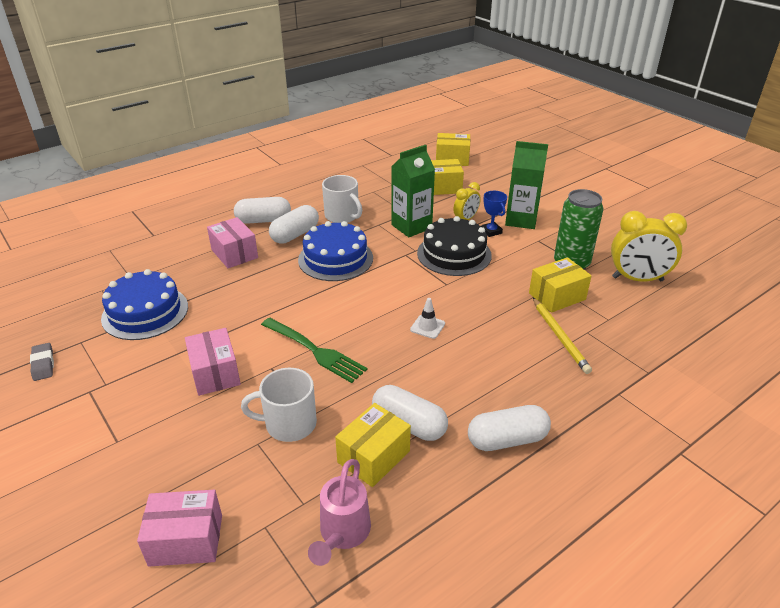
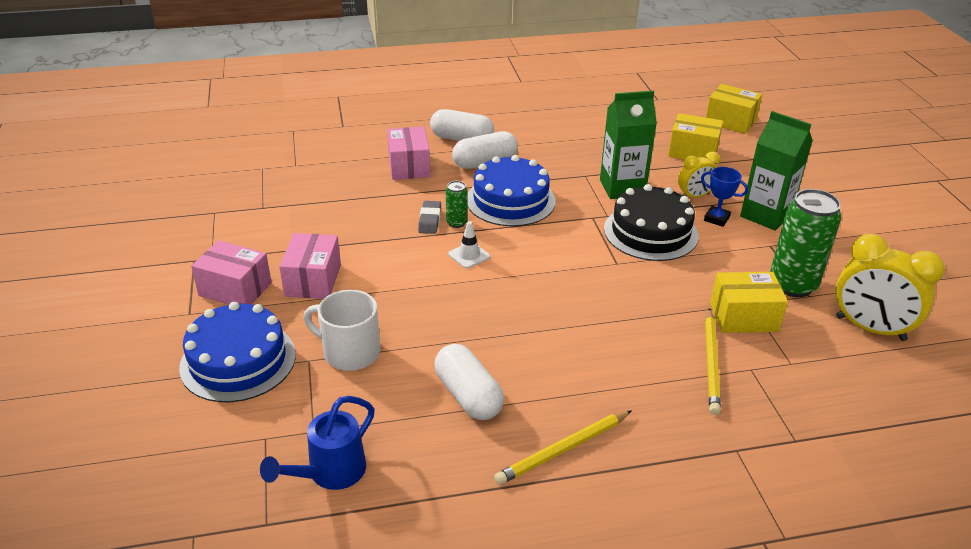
camera: 25 degrees right, 0 degrees up
(43, 364) = (171, 223): grey eraser -> grey eraser (430, 220)
(145, 312) = (287, 201): blue cake -> blue cake (238, 361)
(186, 540) = (191, 422): pink box -> pink box (235, 289)
(305, 288) = (456, 223): none -> green can
(314, 350) = (422, 289): green fork -> none
(342, 216) = (550, 155): white mug -> none
(342, 534) = (330, 473): pink watering can -> blue watering can
(374, 456) = (410, 414): yellow box -> none
(427, 327) = (561, 303): white traffic cone -> white traffic cone (469, 255)
(491, 231) = (716, 219): blue trophy -> blue trophy turned 60 degrees counterclockwise
(507, 440) = (563, 450): white capsule -> yellow pencil

